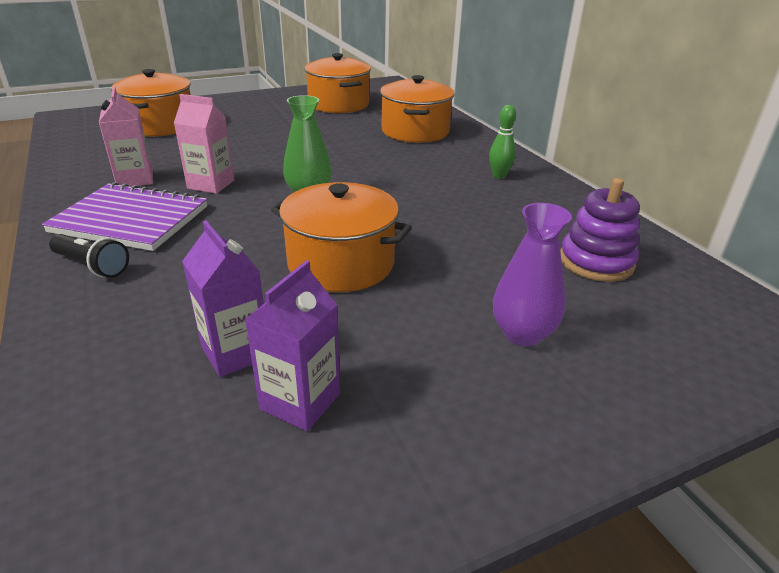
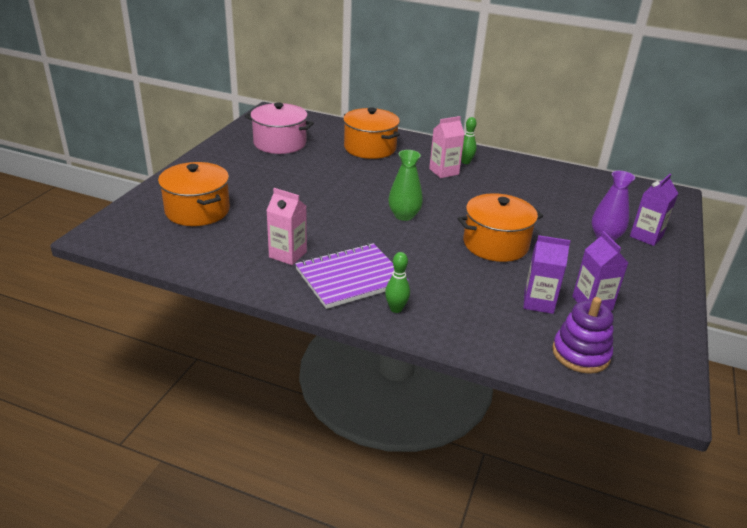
camera: 45 degrees left, 0 degrees up
(92, 266) = (396, 309): black flashlight -> green bowling pin
(211, 184) = (340, 235): pink carton -> pink carton (444, 171)
(338, 104) = (280, 143): orange pot -> pink pot
(596, 262) = (576, 192): purple stacking toy -> purple stacking toy (580, 354)
(605, 371) = (646, 236): none -> purple carton

